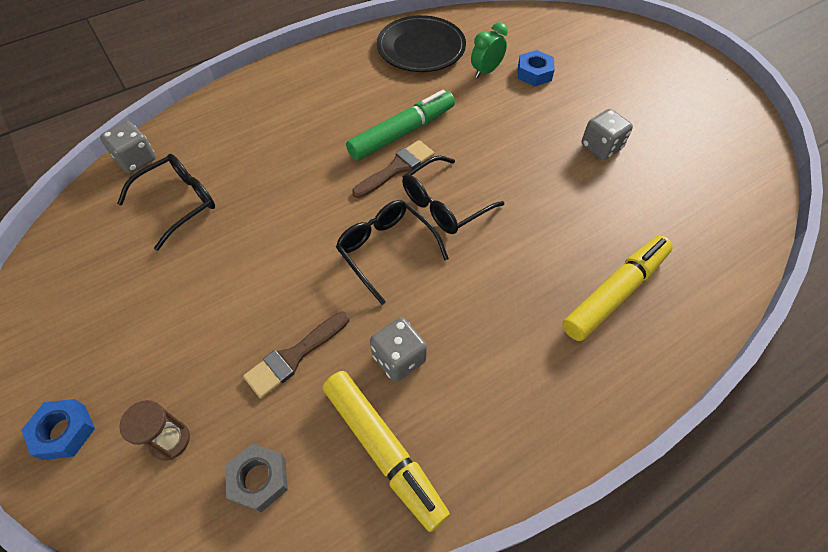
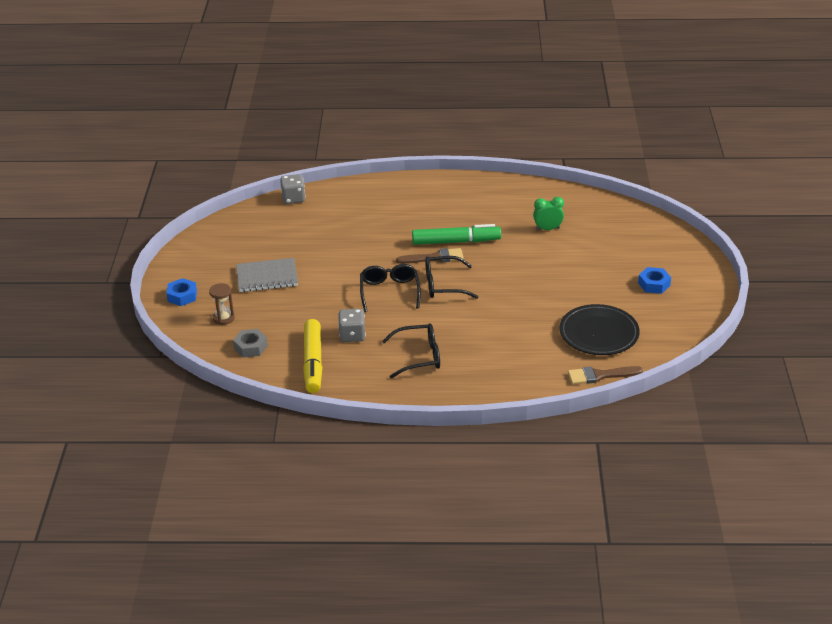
camera: 35 degrees right, 20 degrees down
(179, 202) = (300, 228): black glasses -> black glasses (419, 356)
(188, 315) = (267, 277): none -> grey notebook
(294, 356) = (303, 313): brown brush -> brown brush (600, 375)
(421, 48) = (518, 200): black plate -> black plate (599, 333)
(534, 73) = (579, 242): blue nut -> blue nut (654, 284)
(601, 147) = (574, 296): grey dice -> none
(615, 292) = (495, 360): yellow marker -> none

